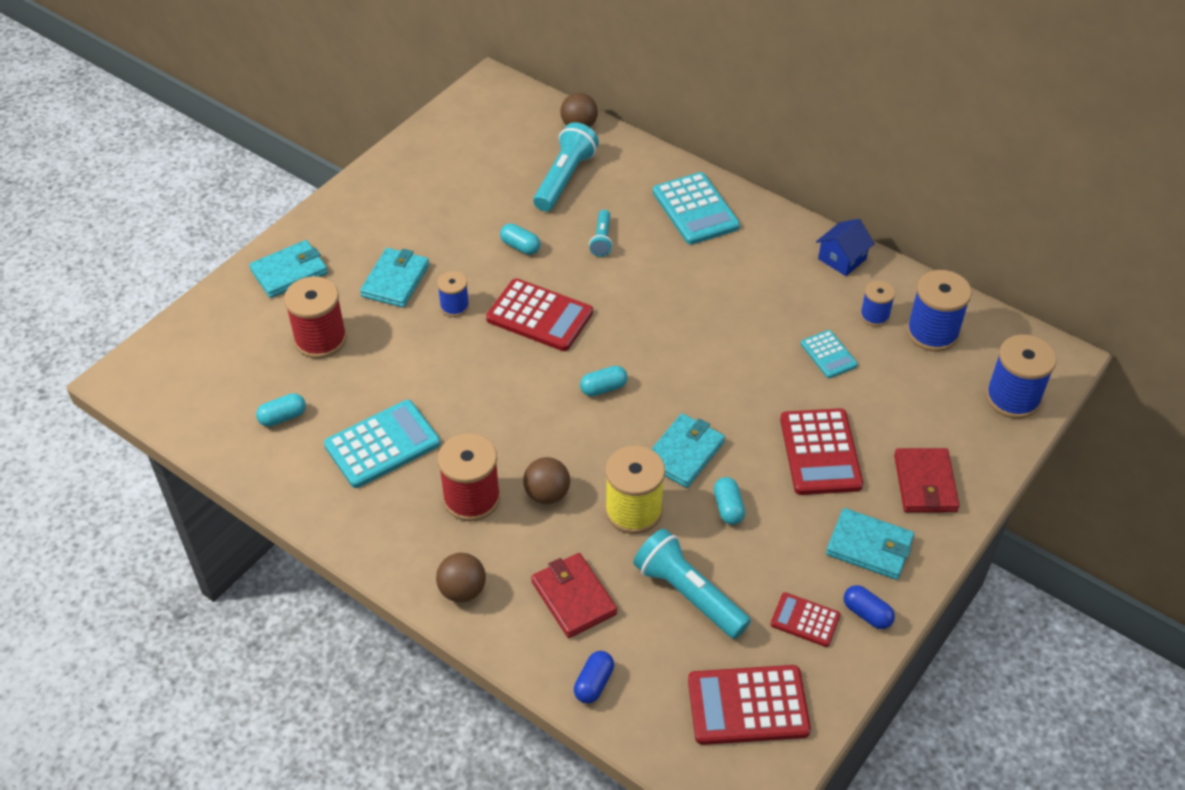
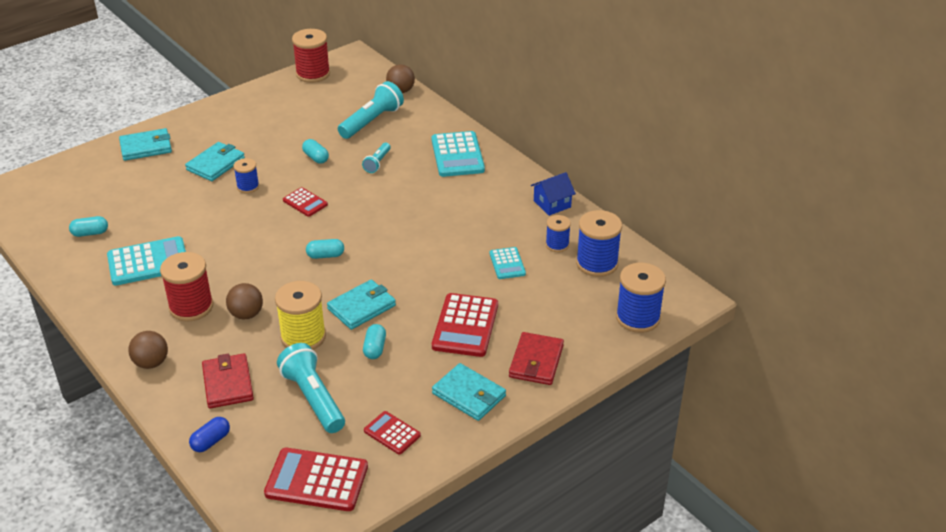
camera: 15 degrees right, 10 degrees down
(320, 339) = (143, 191): red spool -> red spool (313, 74)
(539, 316) = (305, 202): red calculator -> red calculator, size x0.56
(867, 614) = (442, 439): blue capsule -> none

